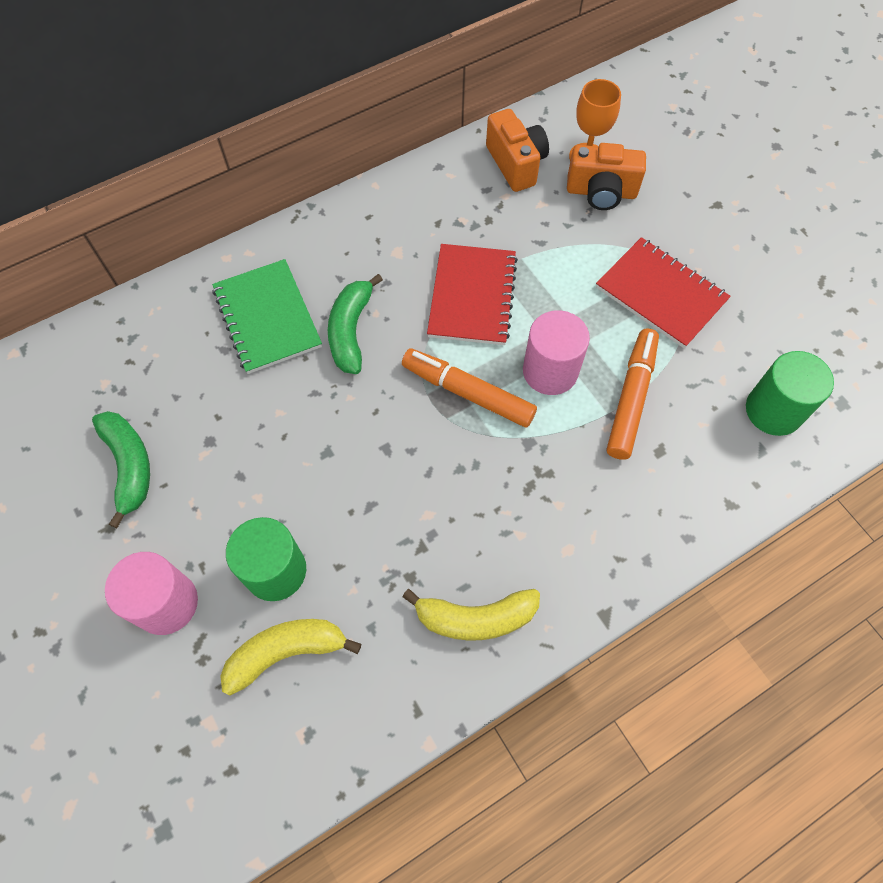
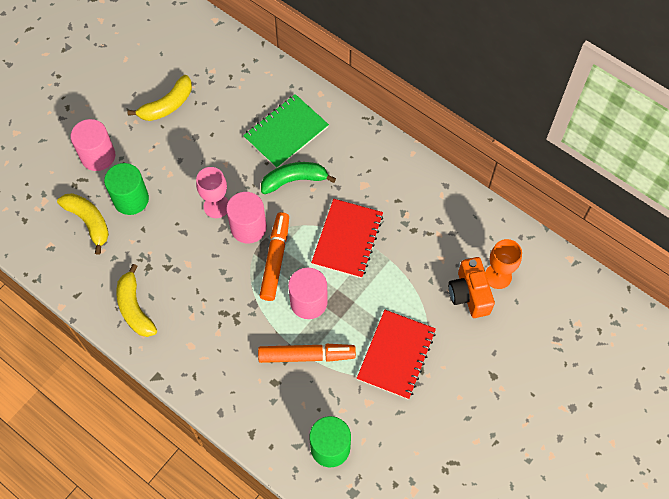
camera: 70 degrees right, 0 degrees up
(129, 466) = (167, 105): green banana -> yellow banana
(346, 446) = (216, 206): none -> pink goblet
(401, 412) = (248, 227): none -> pink cylinder
(472, 296) = (347, 239): red notebook -> red notebook turned 60 degrees counterclockwise
(516, 164) = (470, 232): orange camera -> none

